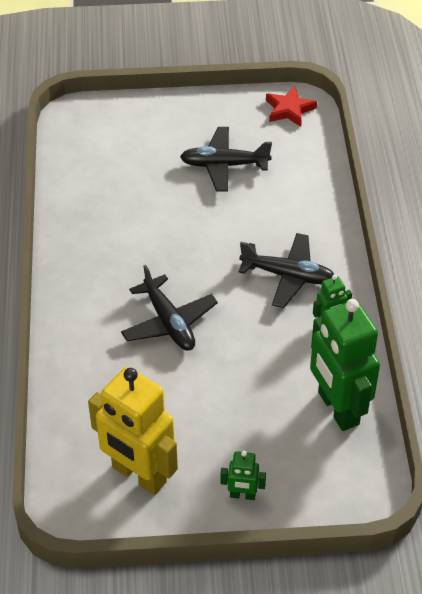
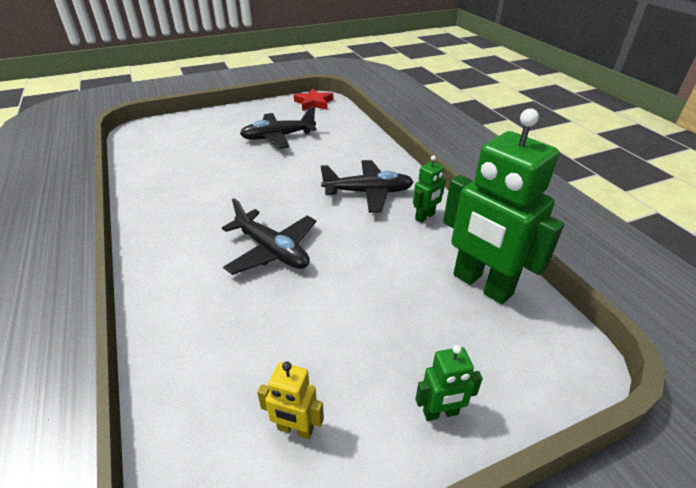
camera: 20 degrees left, 10 degrees down
(138, 475) = (295, 429): yellow robot -> yellow robot, size x0.45

